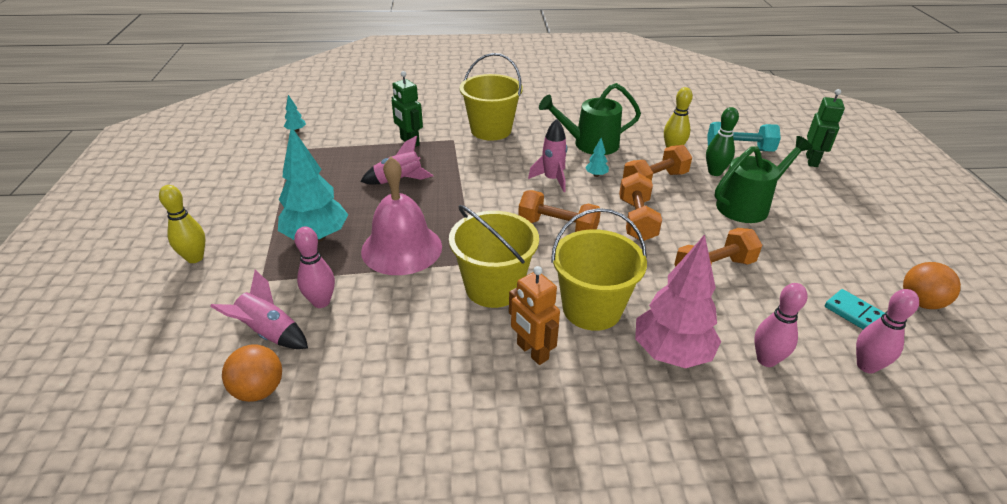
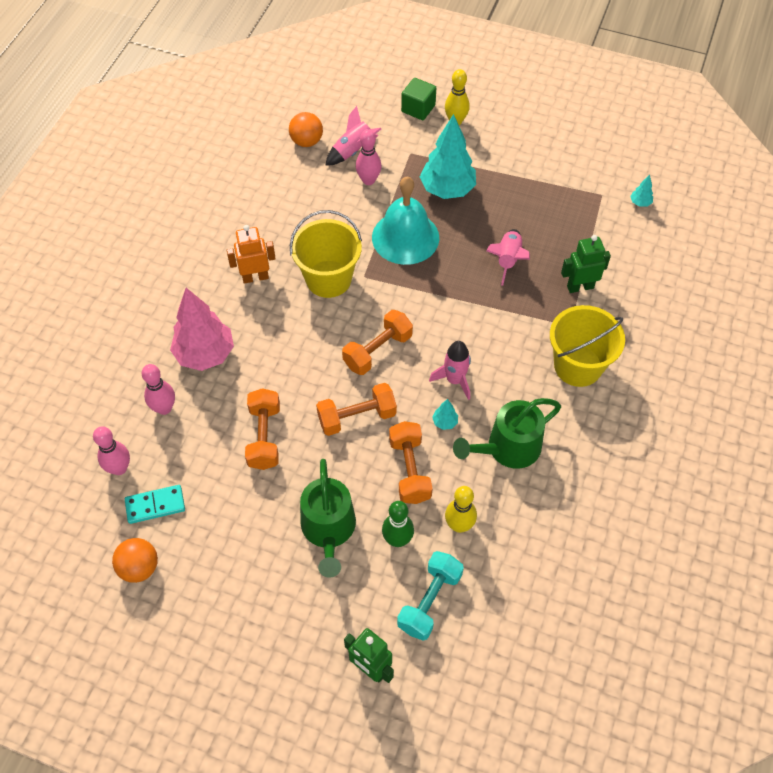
camera: 115 degrees right, 20 degrees up
(172, 295) = (418, 108): none -> green cube
(401, 248) = (405, 237): pink bell -> turquoise bell
(590, 144) = (508, 448): green watering can -> green watering can turned 135 degrees counterclockwise
(592, 309) = (272, 329): yellow bucket -> none
(636, 220) = (357, 417): orange dumbbell -> orange dumbbell turned 45 degrees counterclockwise

